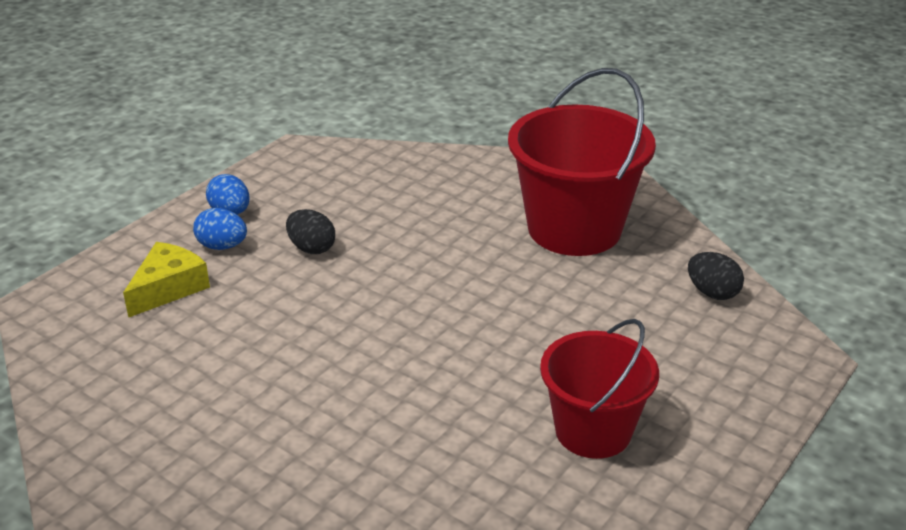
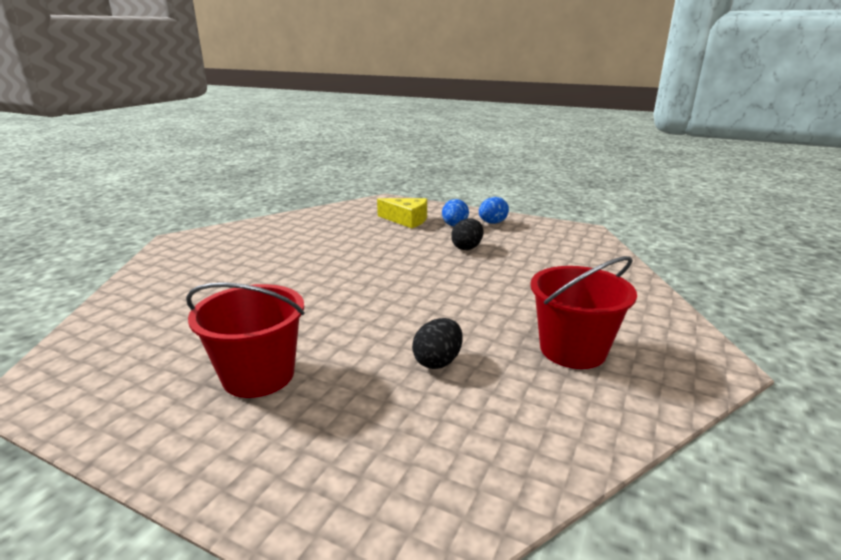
camera: 80 degrees right, 10 degrees down
(574, 229) = (572, 350): red bucket -> red bucket, size x0.65
(712, 293) = (505, 458): black egg -> black egg (438, 361)

